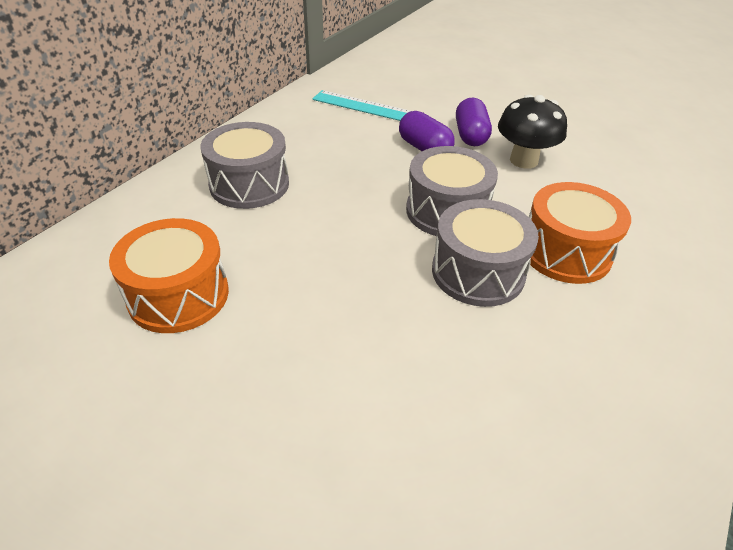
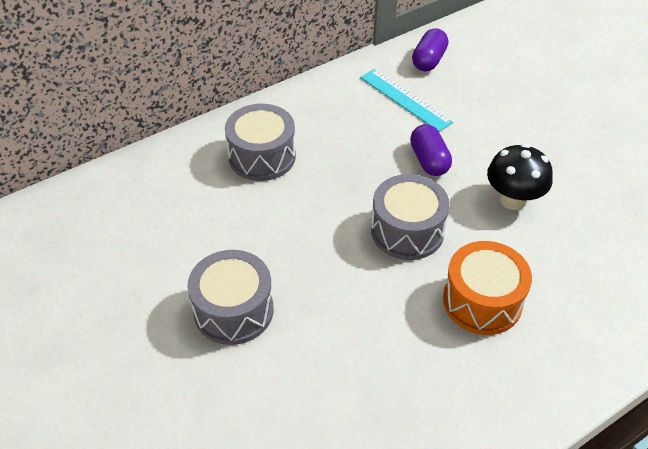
camera: 25 degrees right, 5 degrees up
(178, 295) = (168, 240): orange drum -> none
(470, 135) = (482, 158): purple capsule -> purple capsule (429, 60)
(478, 272) = (395, 294): grey drum -> grey drum (233, 310)

